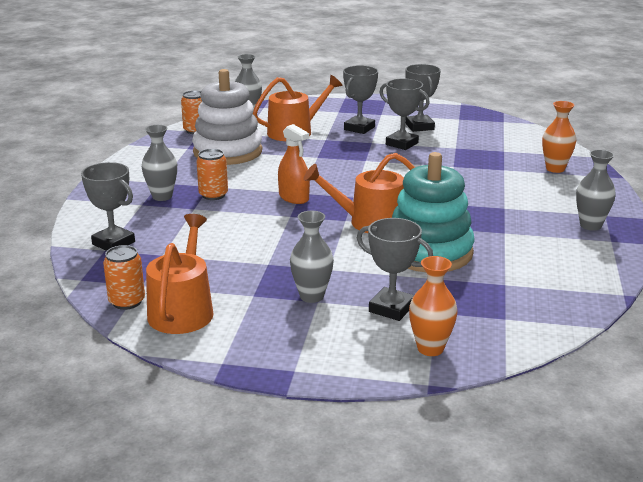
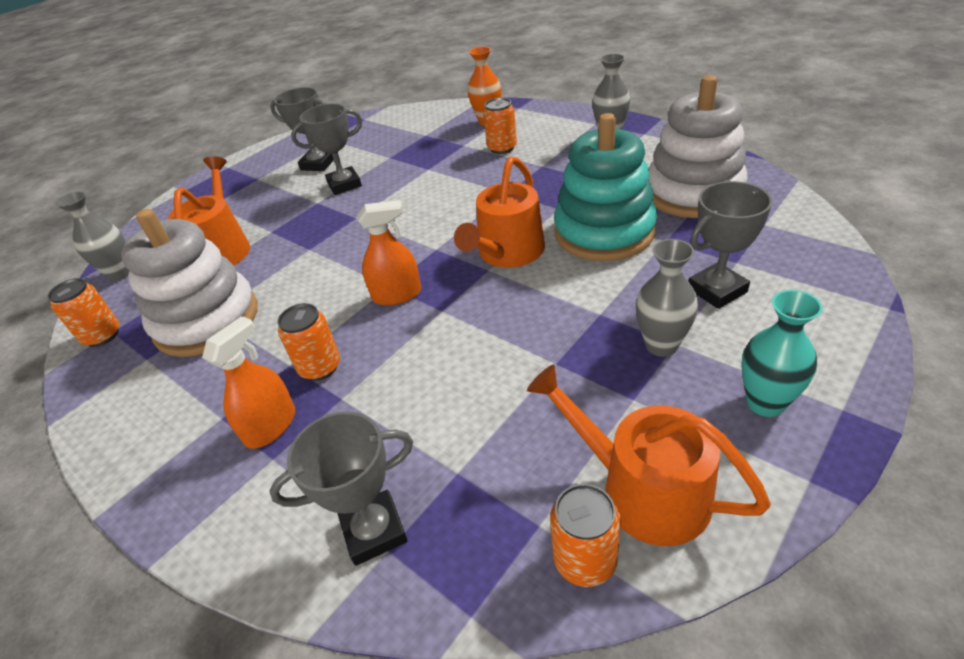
camera: 55 degrees left, 15 degrees up
(162, 196) = (271, 426): grey vase -> orange spray bottle
(281, 341) = (765, 403): none -> turquoise vase
(359, 128) = (273, 201): grey trophy -> none
(430, 348) = (814, 286): orange vase -> none
(515, 185) = (502, 148): none -> orange can
(525, 279) = (693, 193): none -> white stacking toy

